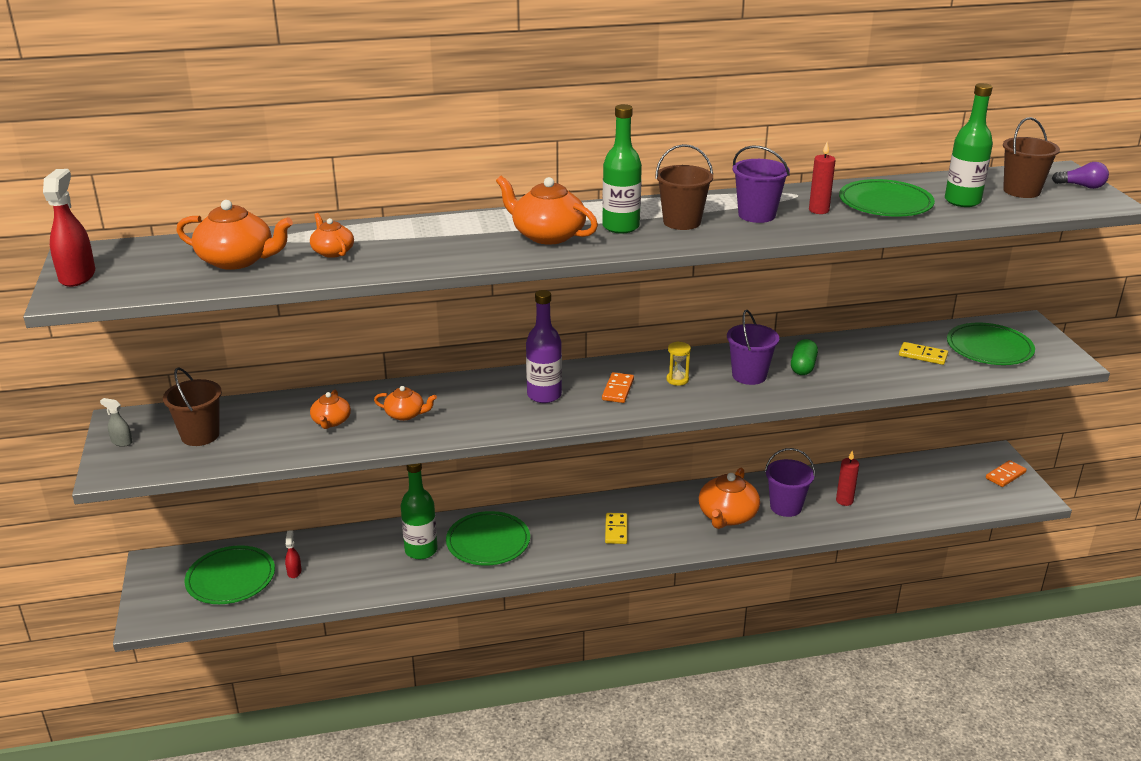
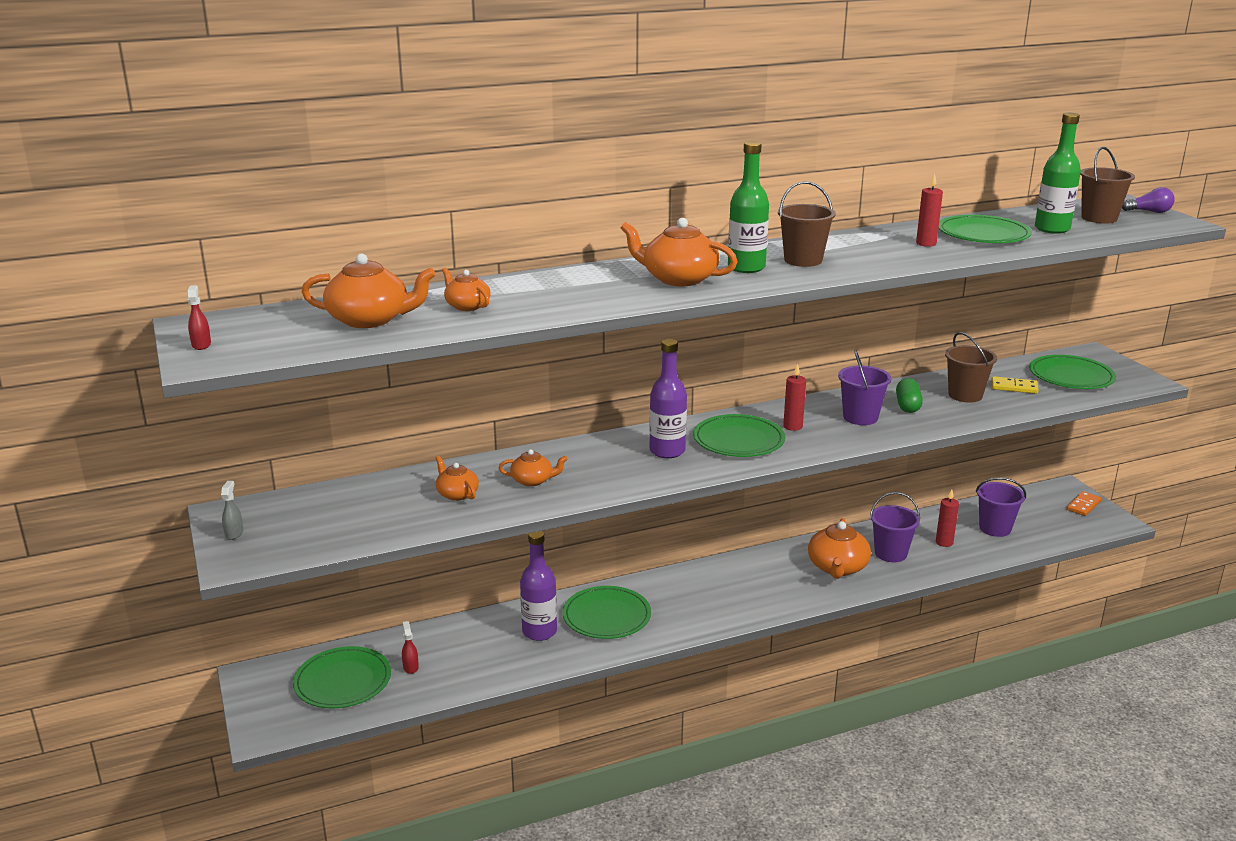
camera: 10 degrees left, 5 degrees down
(77, 276) = (201, 345): red spray bottle -> red spray bottle, size x0.51
(121, 442) = (234, 533): grey spray bottle -> grey spray bottle turned 75 degrees clockwise
(200, 435) = (319, 519): brown bucket -> brown bucket (965, 395)
(331, 421) = (457, 494): orange teapot -> orange teapot turned 150 degrees clockwise
(421, 550) = (539, 632): green bottle -> purple bottle
(616, 530) = (733, 592): yellow domino -> none
(618, 390) = (738, 440): orange domino -> green plate
(677, 380) = (792, 426): yellow hourglass -> red candle
(756, 215) = (870, 250): purple bucket -> purple bucket (995, 528)

